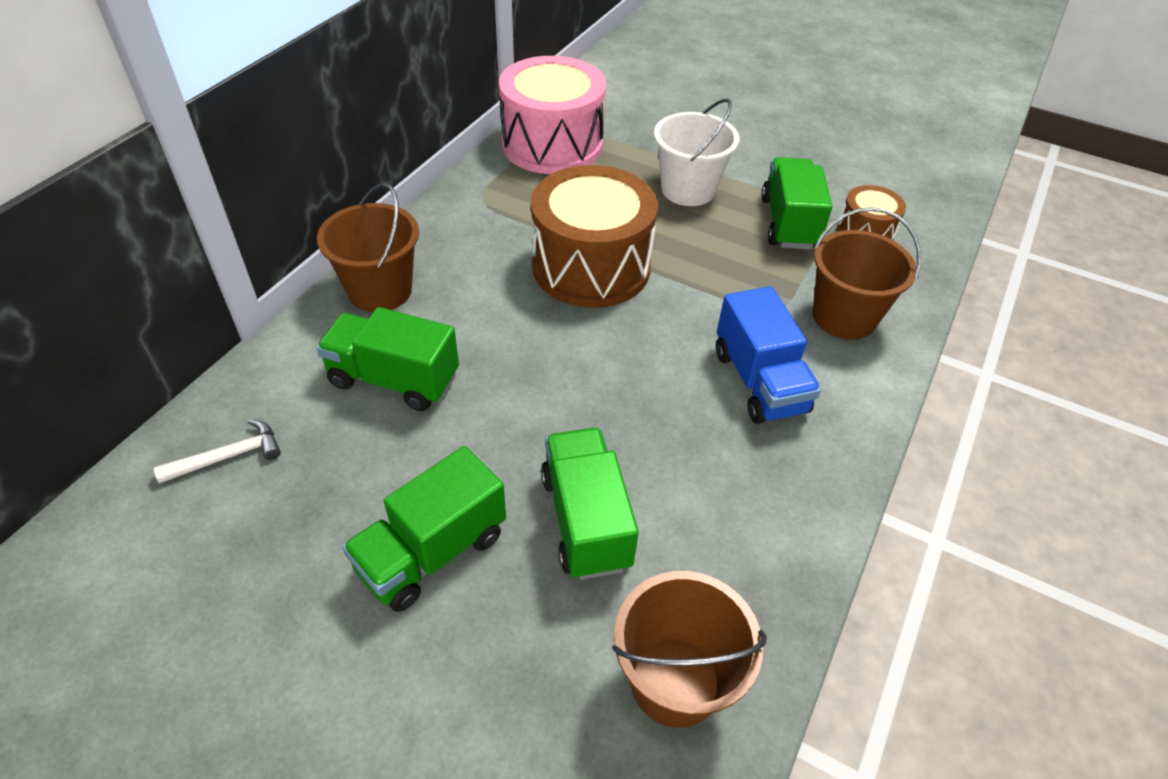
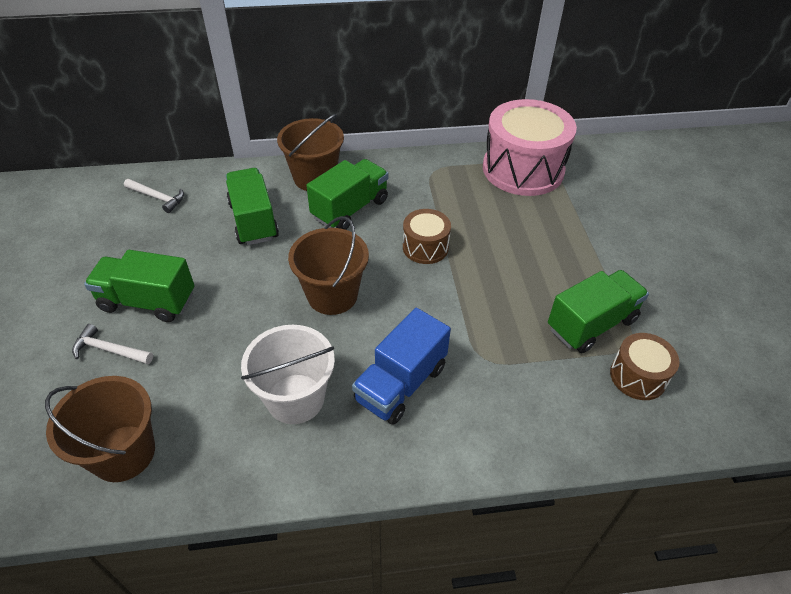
camera: 55 degrees right, 0 degrees up
(483, 632) = (109, 350): none -> white hammer
(586, 520) = (213, 353): green truck -> green truck (350, 209)
(591, 266) = (425, 247): brown drum -> brown drum, size x0.50
(688, 189) = (560, 253): white bucket -> white bucket (295, 398)
(844, 317) = (519, 405): brown bucket -> brown bucket (332, 295)

